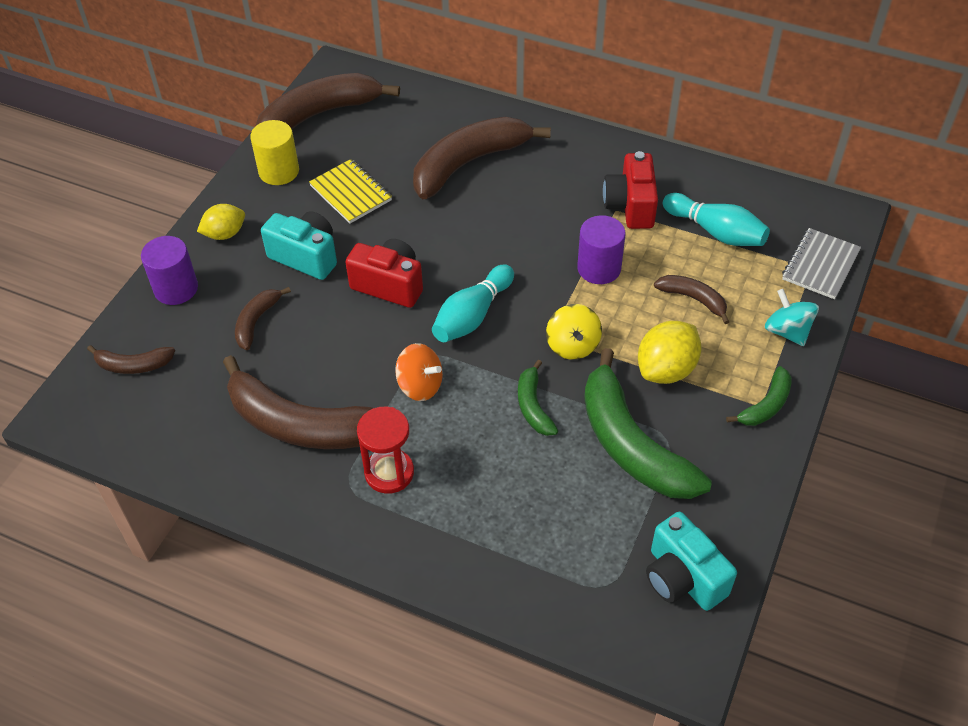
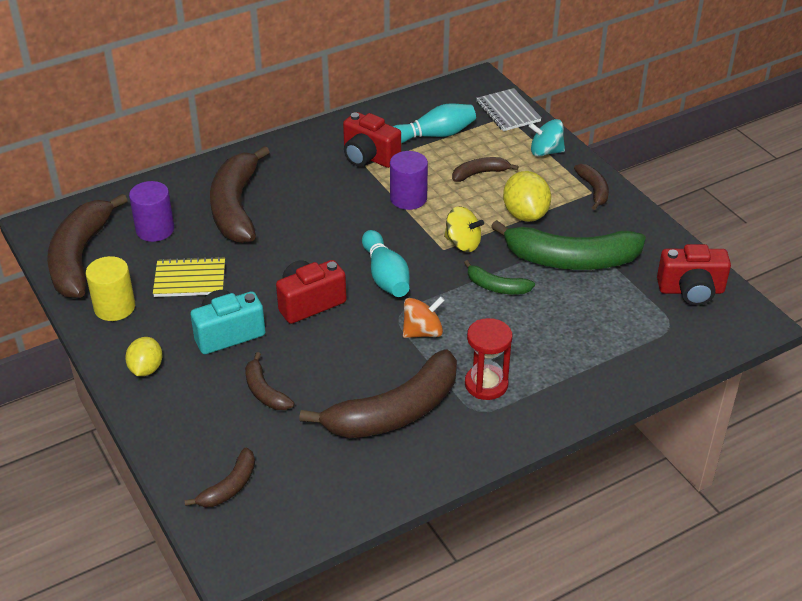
camera: 55 degrees left, 10 degrees down
(176, 288) = (173, 424): purple cylinder -> purple cylinder (155, 230)
(683, 578) = (691, 290): turquoise camera -> red camera
(766, 405) = (594, 190): green banana -> brown banana

